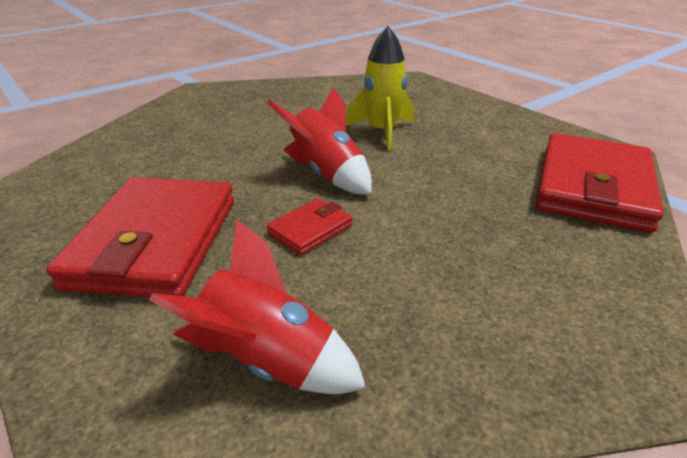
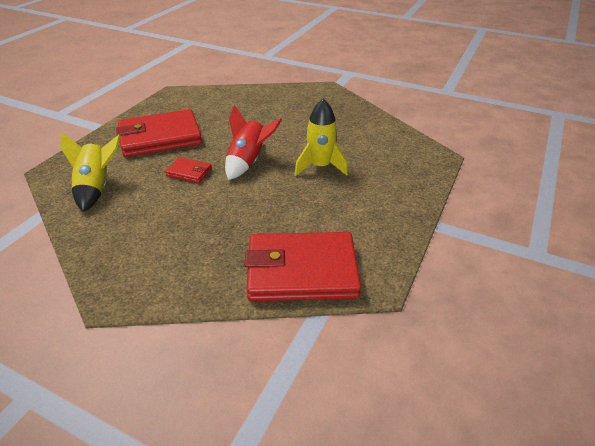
camera: 65 degrees right, 5 degrees up
(267, 360) = (96, 188): red rocket -> yellow rocket

